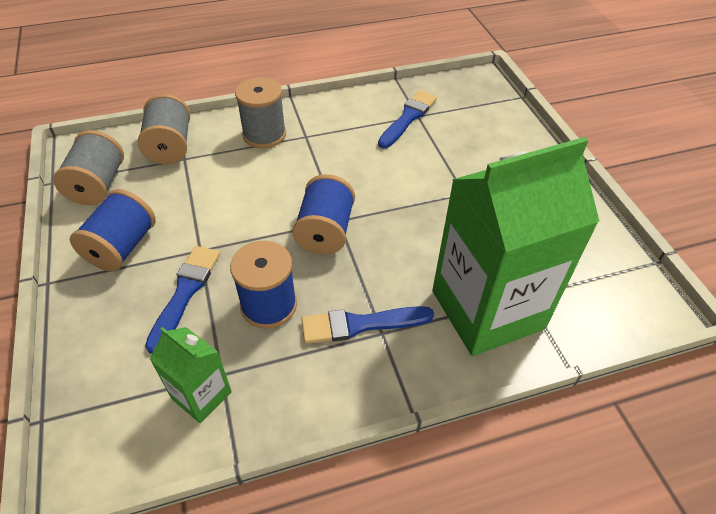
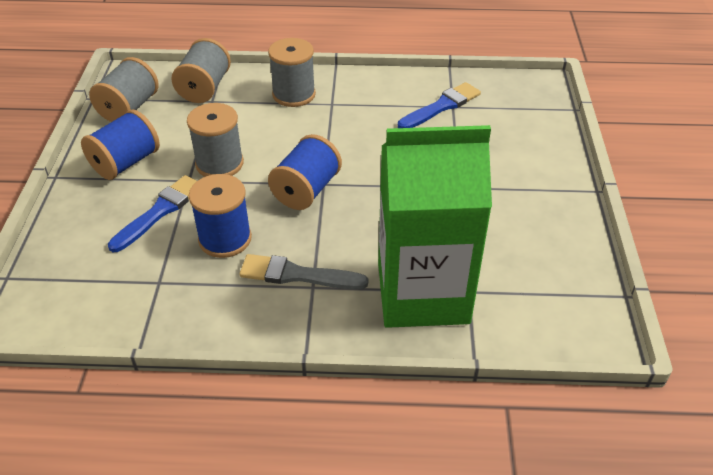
camera: 20 degrees right, 5 degrees down
(201, 395) = (135, 293): green carton -> none
(224, 224) = (219, 164): none -> grey spool
(360, 324) = (297, 275): blue brush -> grey brush

